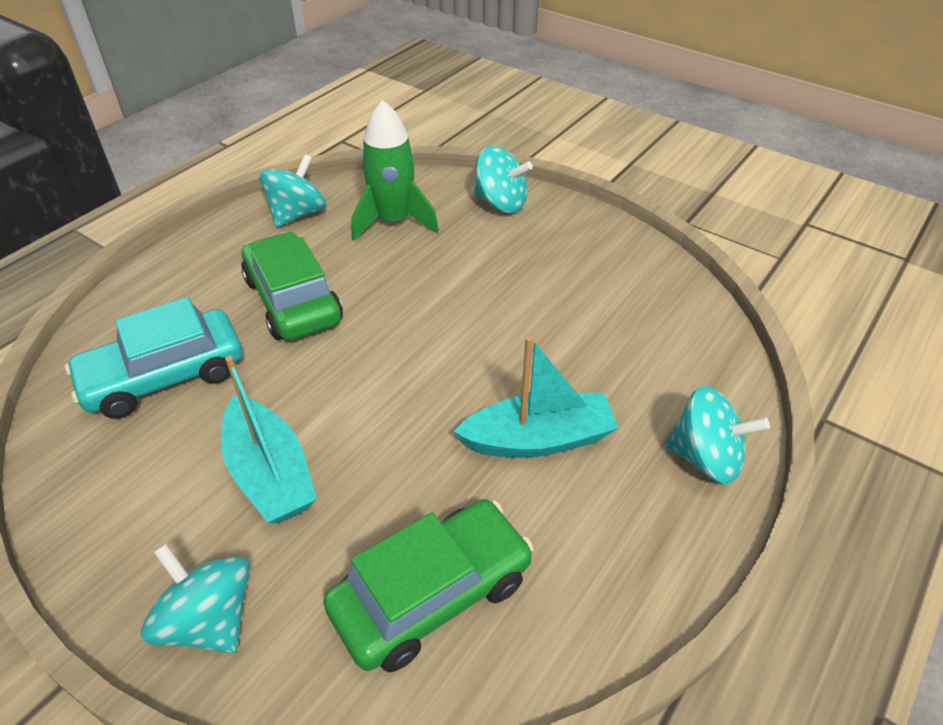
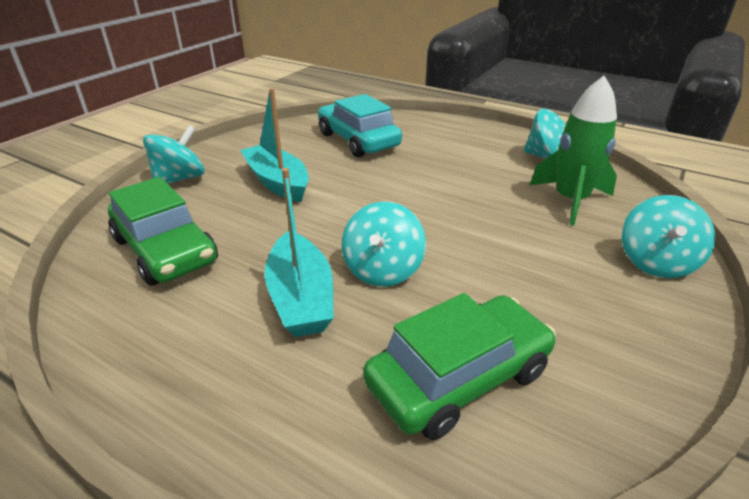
camera: 85 degrees right, 10 degrees down
(270, 474) = (277, 182): turquoise boat -> turquoise boat turned 90 degrees clockwise
(293, 300) = (442, 169): green car -> green car (458, 377)
(705, 458) = (266, 433): turquoise spinning top -> turquoise spinning top (382, 270)

